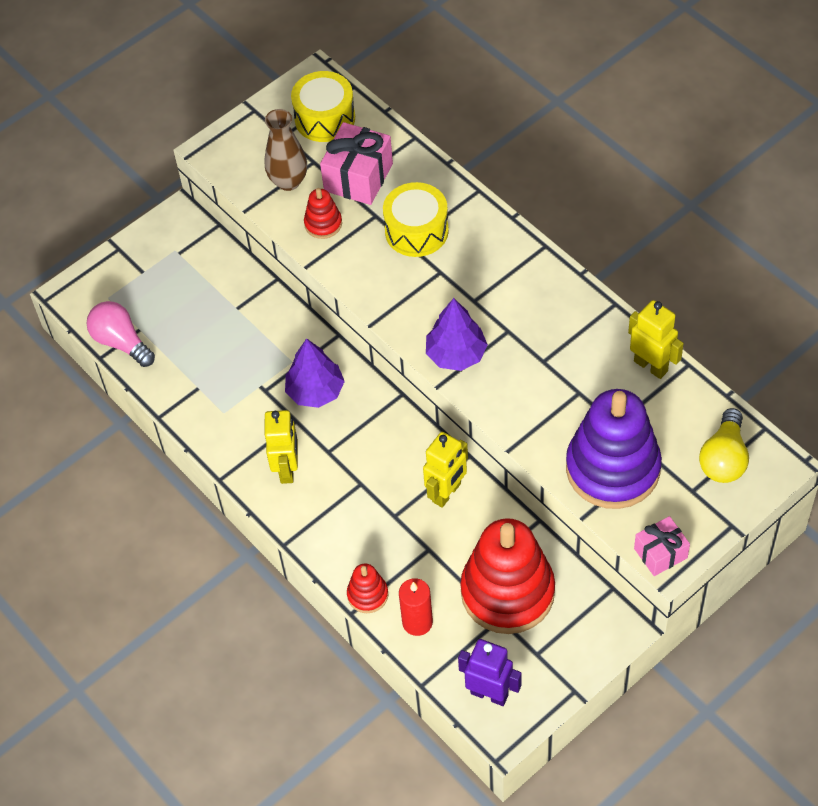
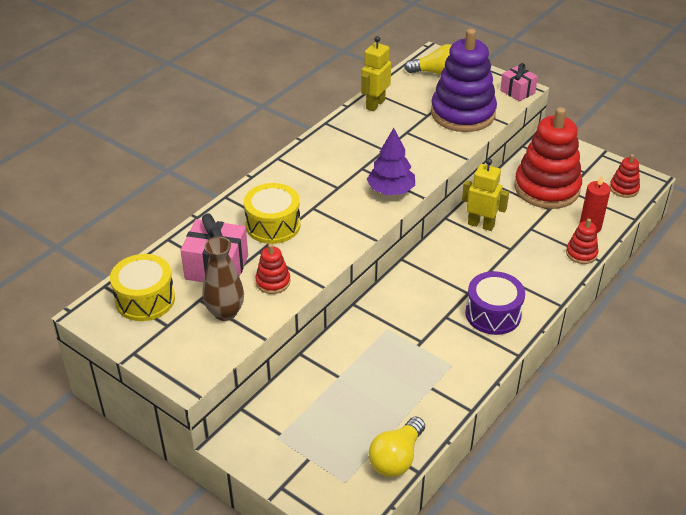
camera: 105 degrees left, 15 degrees down
(121, 342) = (396, 458): pink light bulb -> yellow light bulb
(287, 469) = (493, 314): yellow robot -> purple drum
(315, 391) = (413, 309): purple tree -> none
(489, 694) = (624, 188): purple robot -> red stacking toy

